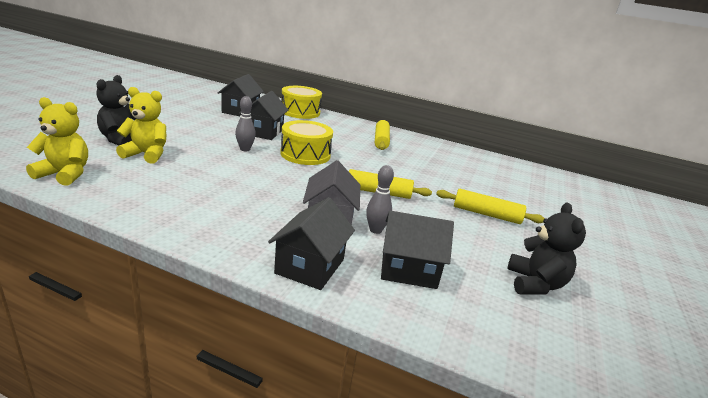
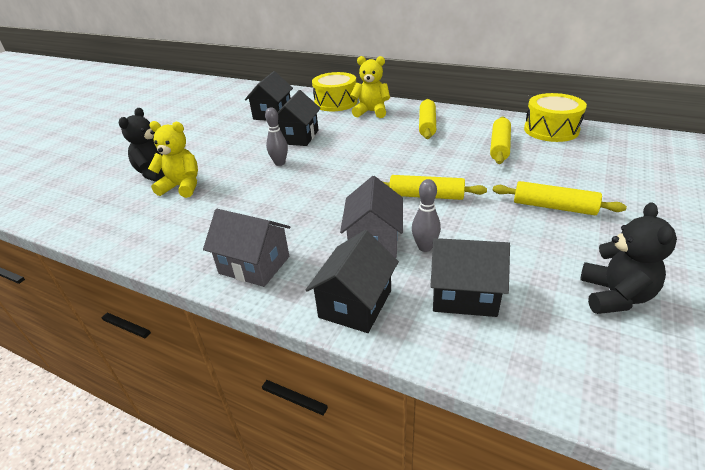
camera: 10 degrees right, 10 degrees up
(65, 174) = (107, 224): yellow teddy bear -> yellow teddy bear (371, 112)
(214, 225) = (254, 265): none -> grey house
(305, 154) = (344, 158): yellow drum -> yellow drum (551, 130)
(442, 165) = (499, 146): none -> yellow rolling pin

